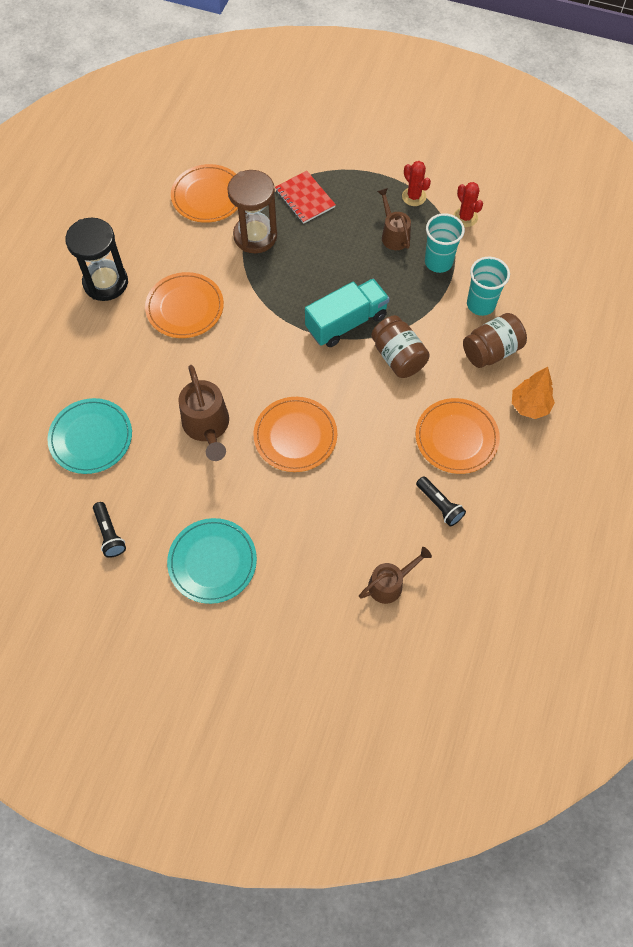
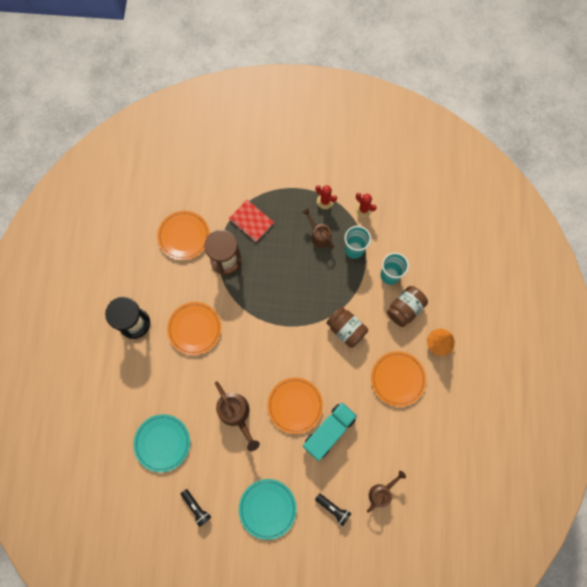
camera: 15 degrees left, 10 degrees up
(346, 322) = (305, 312): turquoise truck -> turquoise truck (329, 431)
(439, 505) = (399, 430): black flashlight -> black flashlight (333, 508)

